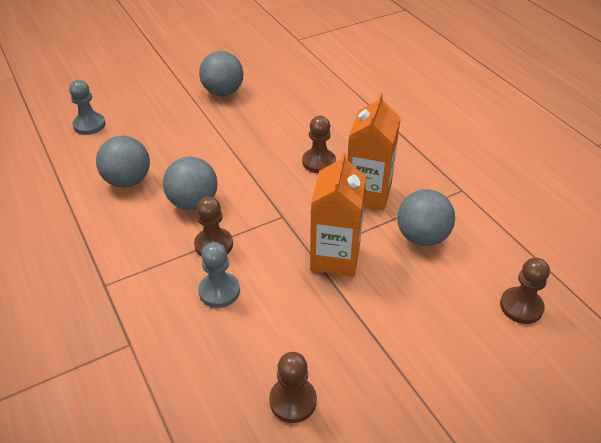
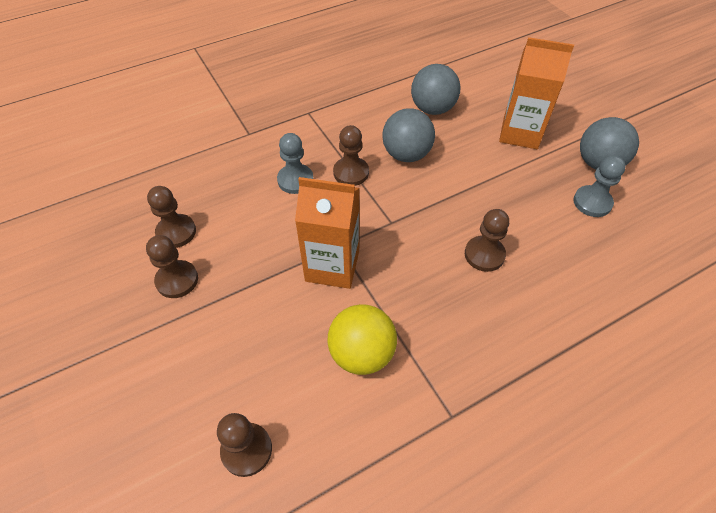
camera: 90 degrees right, 10 degrees up
(89, 125) = (509, 74): grey pawn -> grey pawn (592, 202)
(361, 387) = (177, 280): none -> brown pawn
(368, 194) = (433, 302): orange carton -> orange carton (520, 133)
(422, 237) = (362, 353): grey ball -> yellow ball

